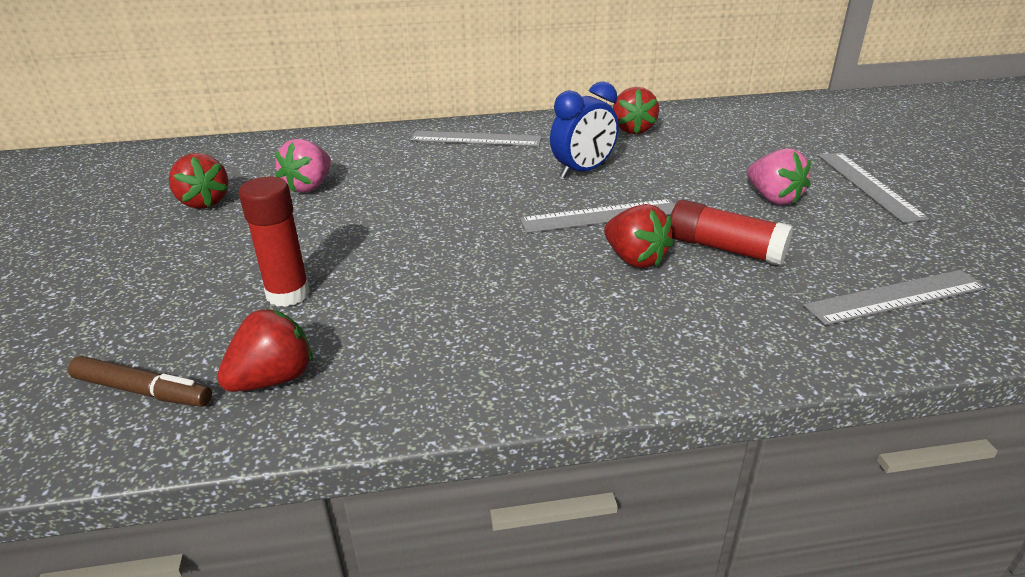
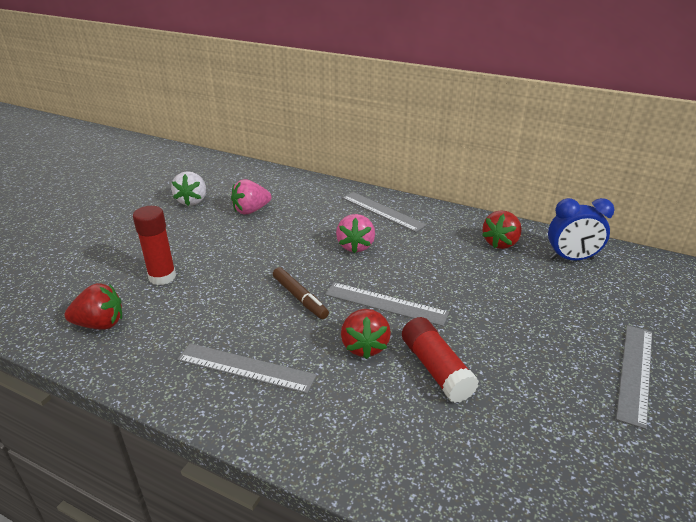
camera: 35 degrees right, 0 degrees up
(143, 391) = (50, 302): brown marker -> brown marker (300, 298)
(203, 202) = (192, 201): red strawberry -> white strawberry
(583, 171) = (419, 264): blue clock -> blue clock (571, 259)
(773, 198) = (531, 346): pink strawberry -> pink strawberry (355, 246)
(895, 297) = (511, 476): grey ruler -> grey ruler (245, 368)

